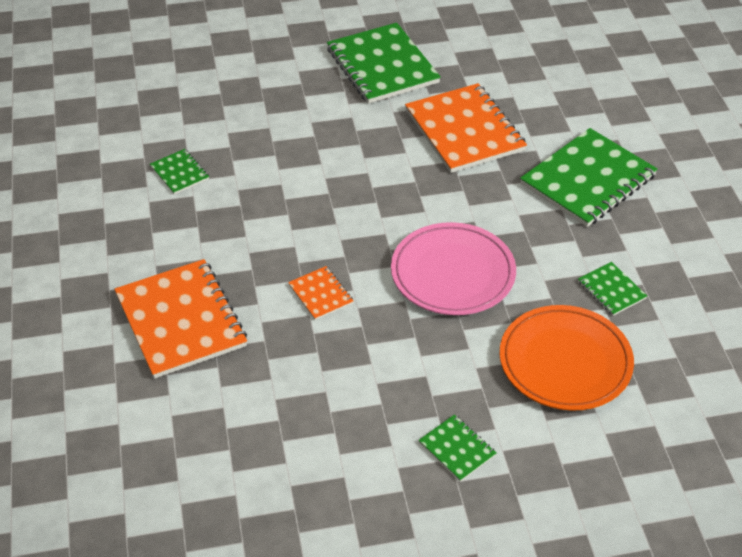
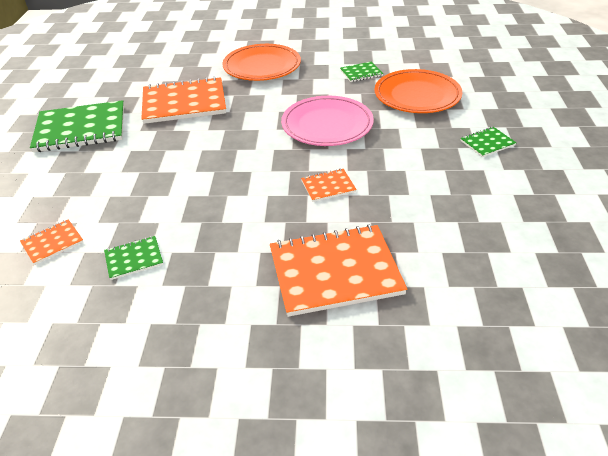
camera: 75 degrees left, 5 degrees down
(193, 113) = (52, 243): none -> orange notebook
(588, 180) = (262, 66): green notebook -> orange plate

